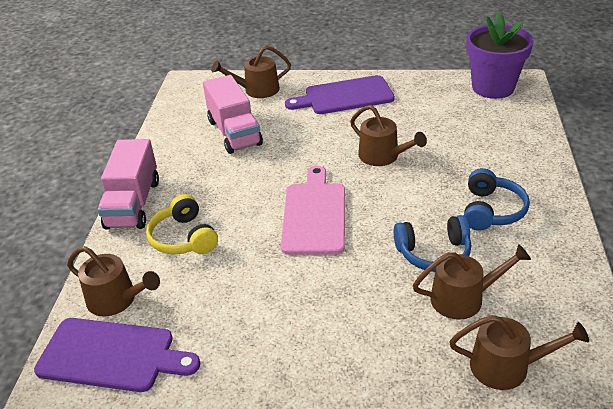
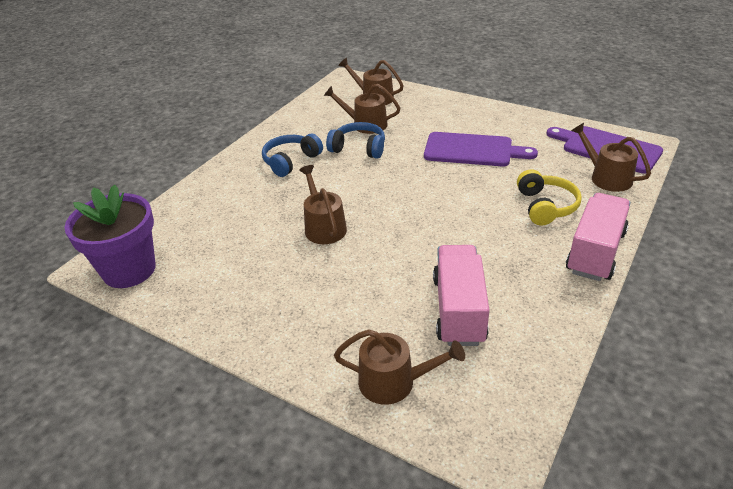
camera: 155 degrees left, 0 degrees up
(314, 215) = (423, 194): pink cutting board -> none
(345, 96) = (290, 320): purple cutting board -> purple cutting board (472, 150)

